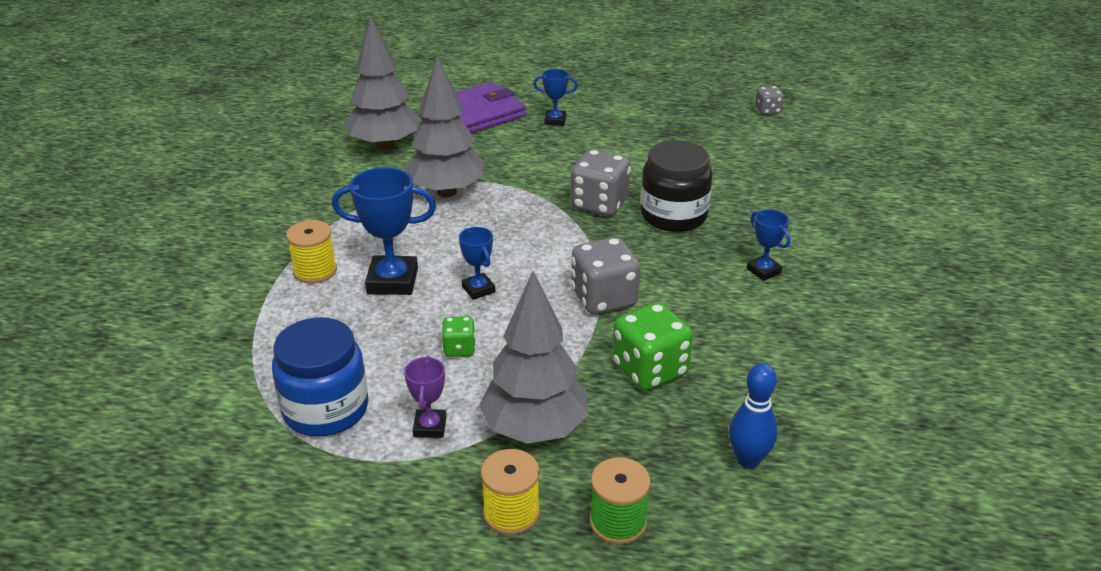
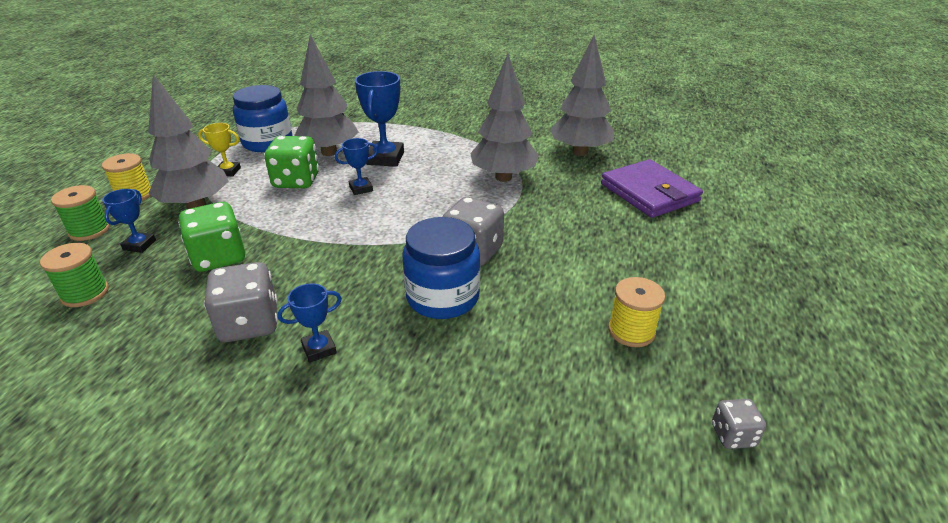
camera: 95 degrees right, 0 degrees up
(315, 271) = (407, 134): yellow spool -> yellow spool (631, 331)
(368, 335) = (329, 152): none -> grey tree
(430, 427) = (228, 171): purple trophy -> yellow trophy
(459, 349) = (296, 181): green dice -> green dice, size x1.90
(555, 121) = (646, 236): blue trophy -> blue trophy (139, 245)
(604, 298) = (322, 243): grey dice -> grey dice (249, 324)
(673, 215) = (443, 297): black jar -> blue jar
(748, 459) = (85, 293): blue bowling pin -> green spool

